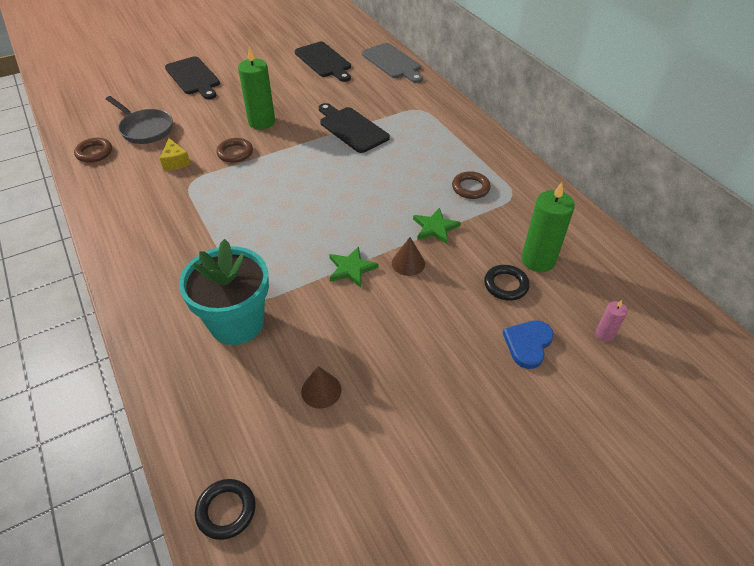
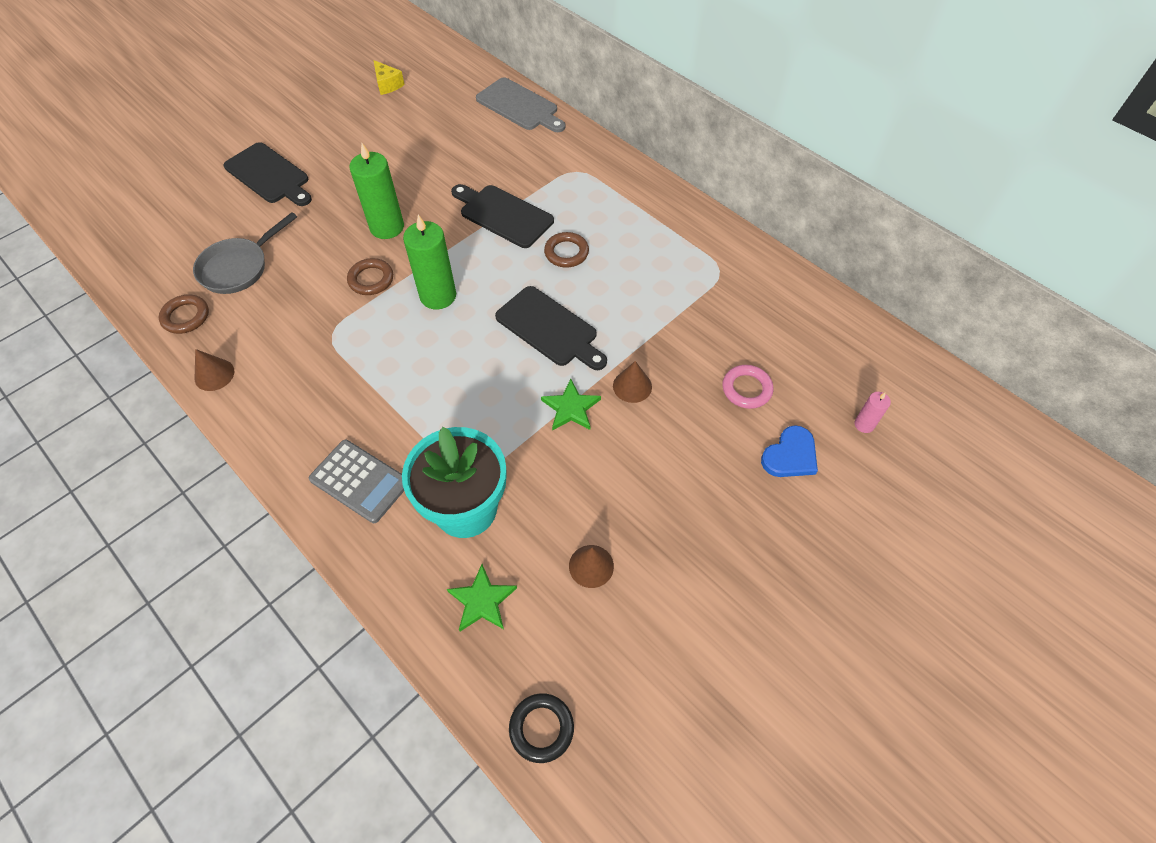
camera: 15 degrees left, 10 degrees up
(95, 192) = (214, 374): none -> brown cone
(145, 129) = (238, 268): grey pan -> grey pan turned 105 degrees clockwise
(164, 285) = (360, 481): none -> grey calculator
(175, 162) = (300, 308): yellow cheese -> yellow cheese (387, 85)
(324, 61) = (432, 119): black cutting board -> black cutting board (549, 329)
(435, 228) = (647, 333): green star -> green star (482, 601)
(470, 188) = (670, 271): brown ring -> brown ring (566, 253)
(506, 285) = (746, 389): black ring -> pink ring
(528, 344) = (790, 455): blue heart -> blue heart turned 150 degrees counterclockwise
(538, 260) = (771, 350): green candle -> green candle (438, 296)

